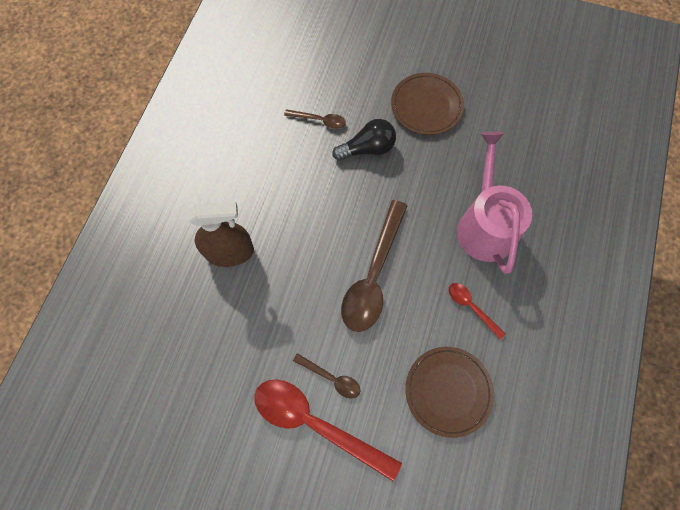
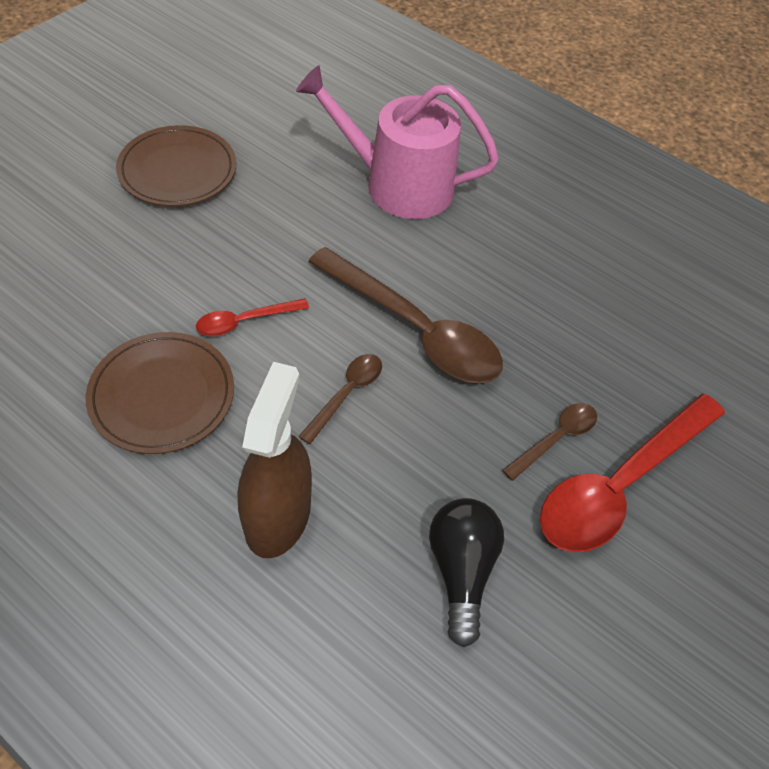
camera: 75 degrees left, 15 degrees down
(319, 120) = (108, 300): brown spoon -> brown spoon (346, 394)
(367, 148) = (202, 260): black light bulb -> black light bulb (460, 570)
(448, 391) = (614, 310): brown plate -> brown plate (162, 395)
(471, 307) = (507, 242): red spoon -> red spoon (245, 321)

